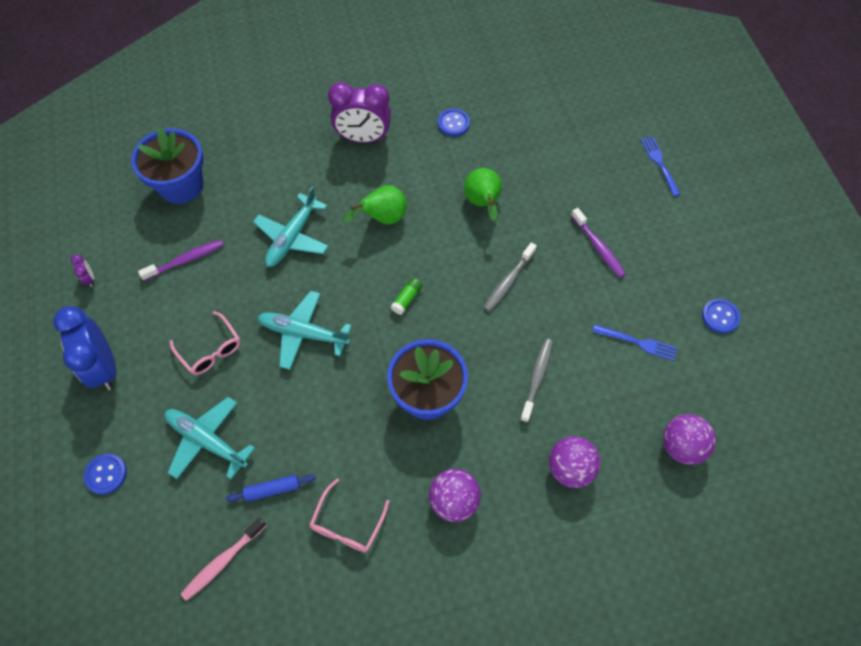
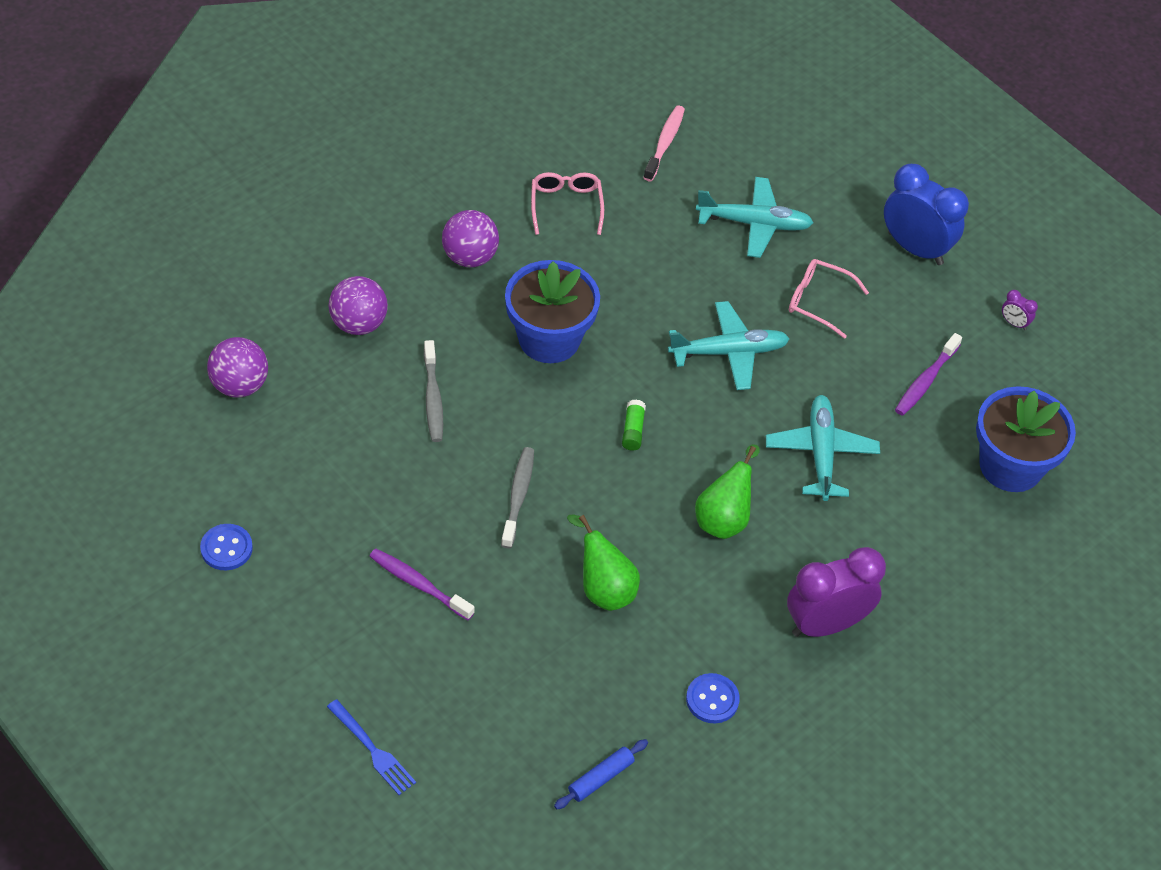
camera: 150 degrees right, 10 degrees down
(106, 474) = (829, 167): blue button -> none
(272, 489) = (658, 208): blue rolling pin -> blue rolling pin (601, 778)
(637, 342) = (325, 479): blue fork -> none

